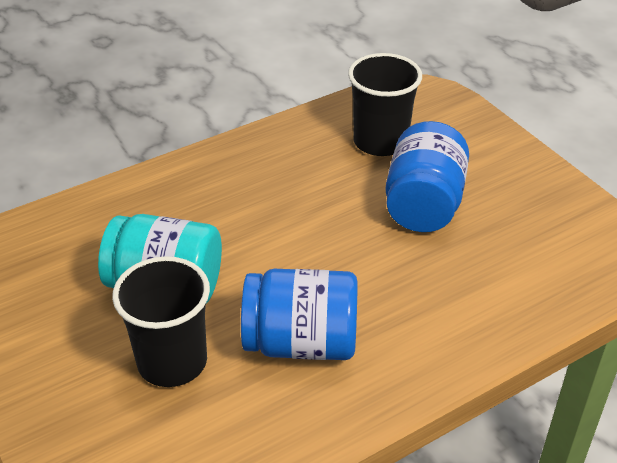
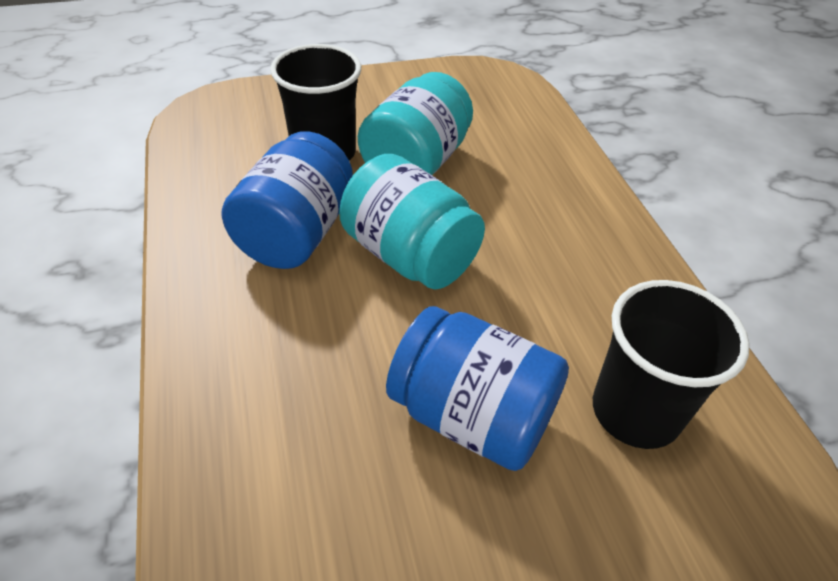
camera: 105 degrees right, 5 degrees up
(295, 263) = (410, 255): none -> turquoise jar

